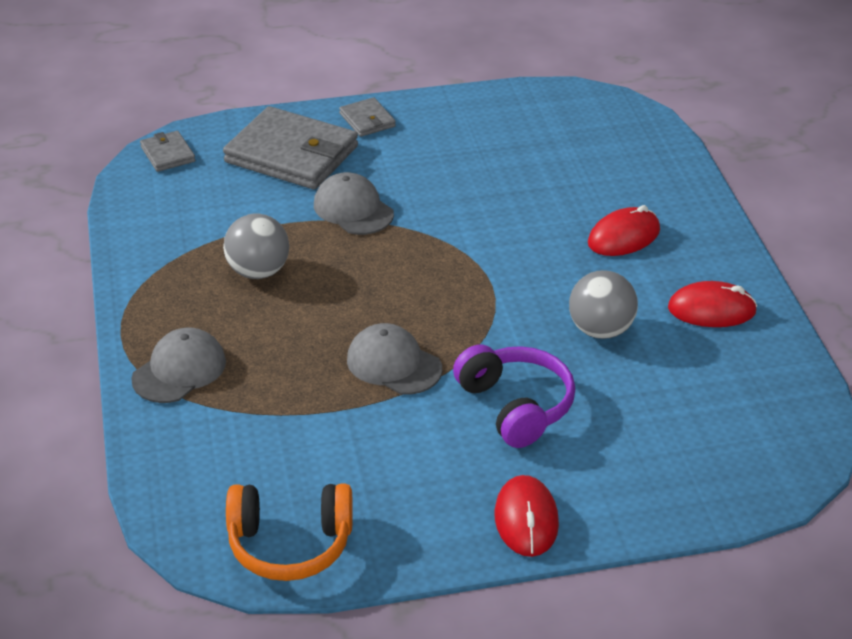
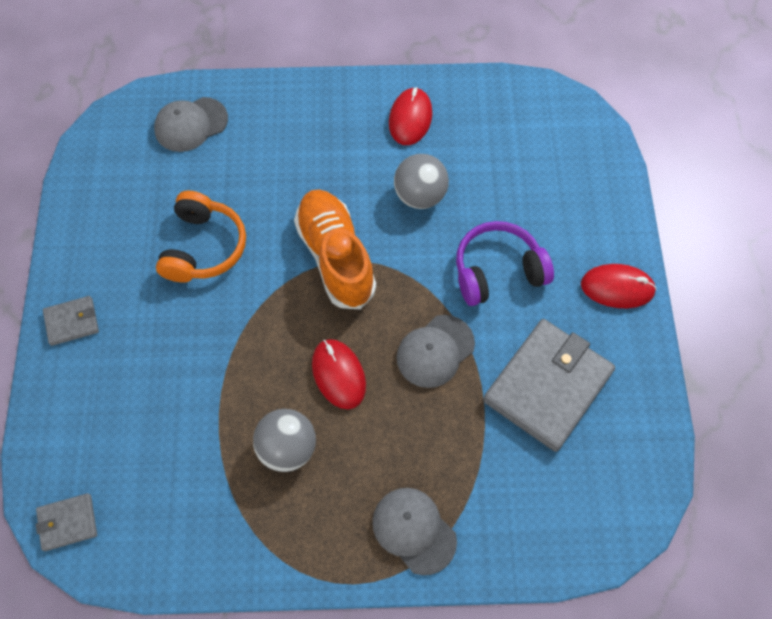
camera: 80 degrees left, 25 degrees up
(290, 544) = (630, 456): orange headphones -> orange headphones (203, 247)
(291, 154) = (108, 399): grey wallet -> grey wallet (548, 386)
(353, 209) = (214, 354): grey cap -> grey cap (191, 124)
(493, 275) = (336, 257): none -> orange shoe
(624, 237) = (308, 154): red mouse -> red mouse (338, 375)

